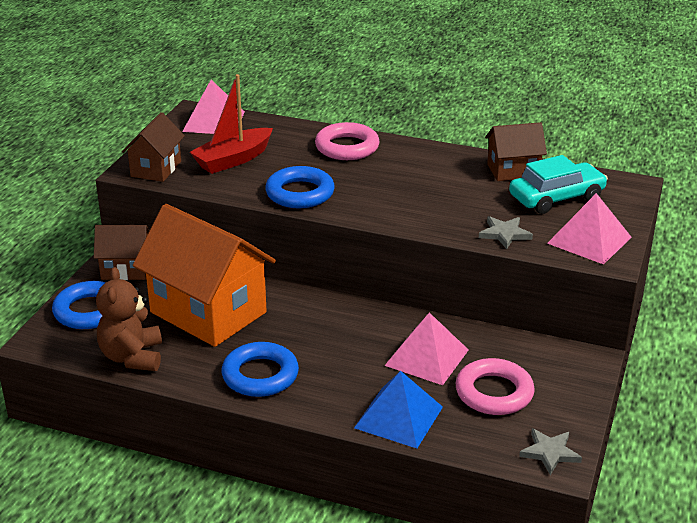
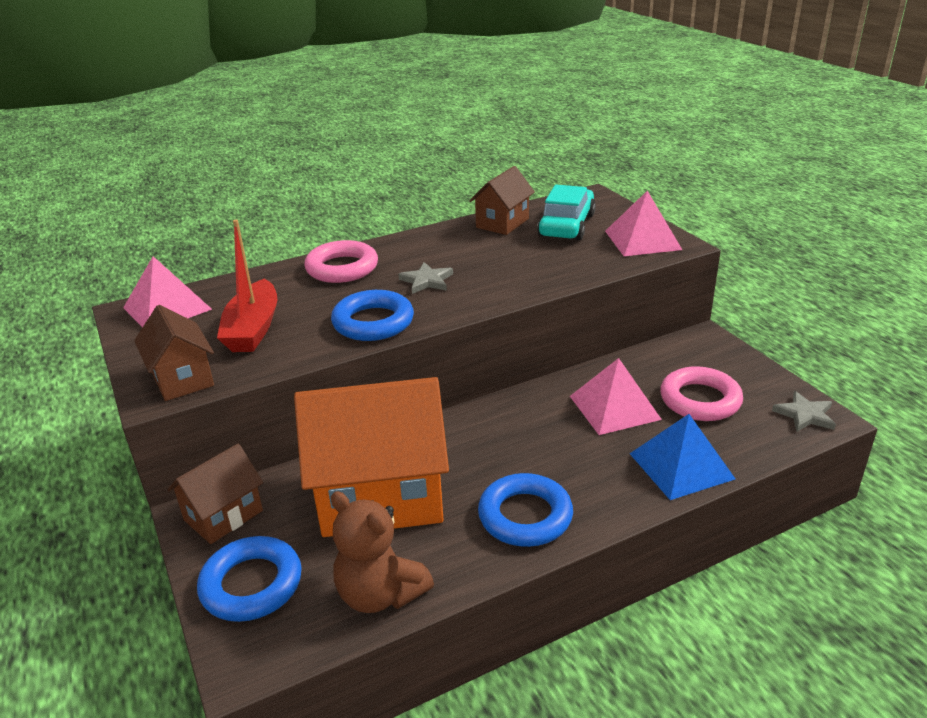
camera: 45 degrees left, 0 degrees up
(504, 234) = (586, 265): grey star -> grey star (427, 281)

